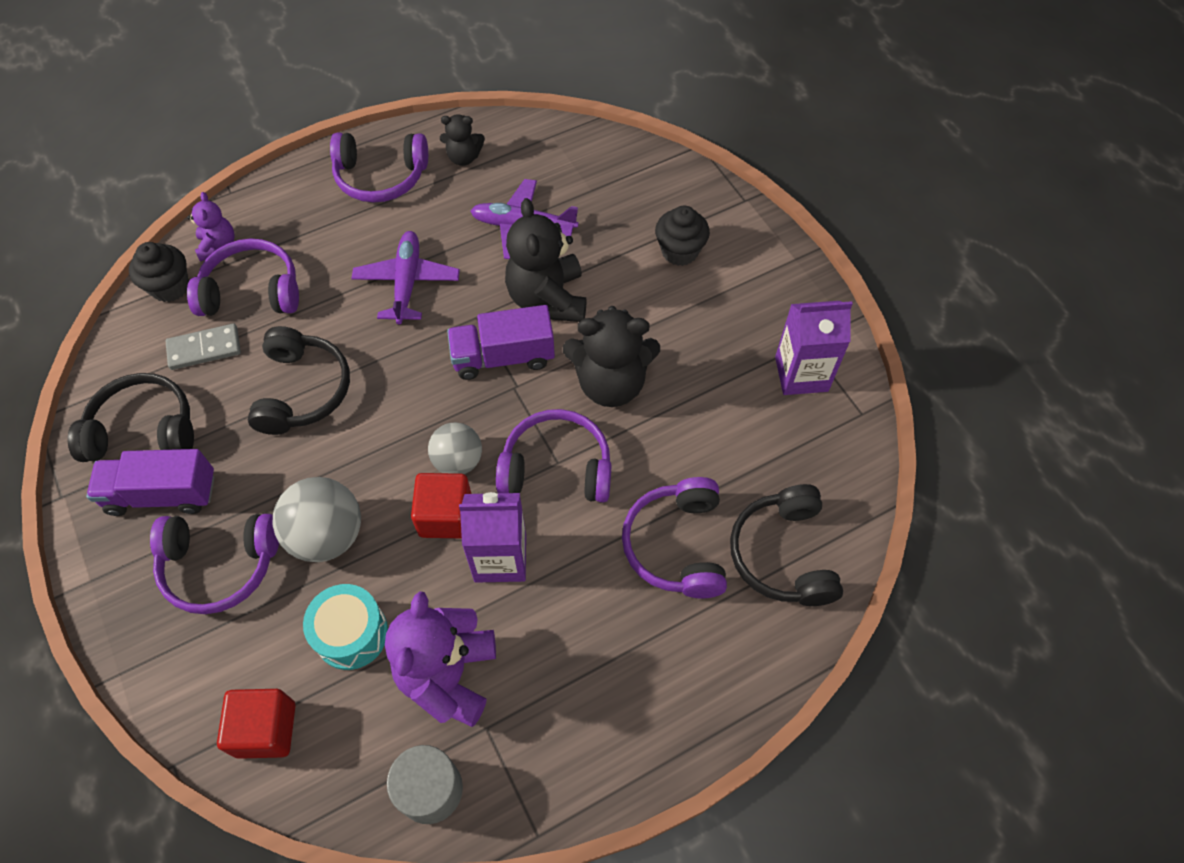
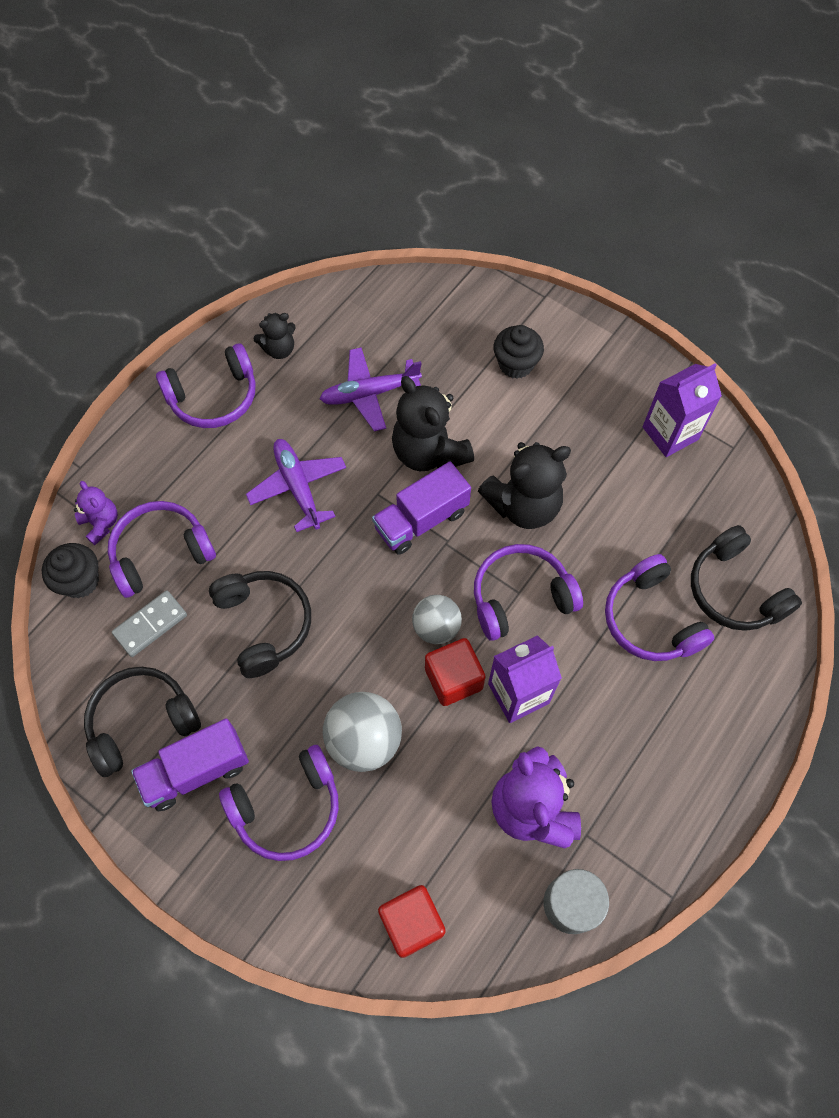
camera: 25 degrees left, 5 degrees up
(351, 633) = (434, 812): turquoise drum -> none

